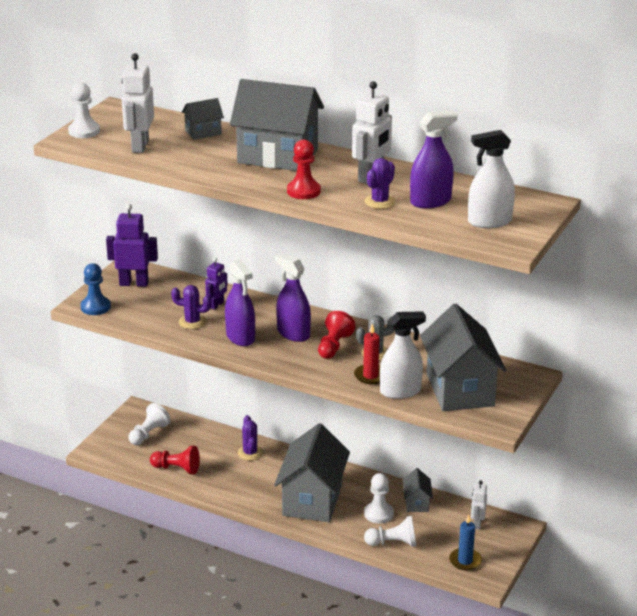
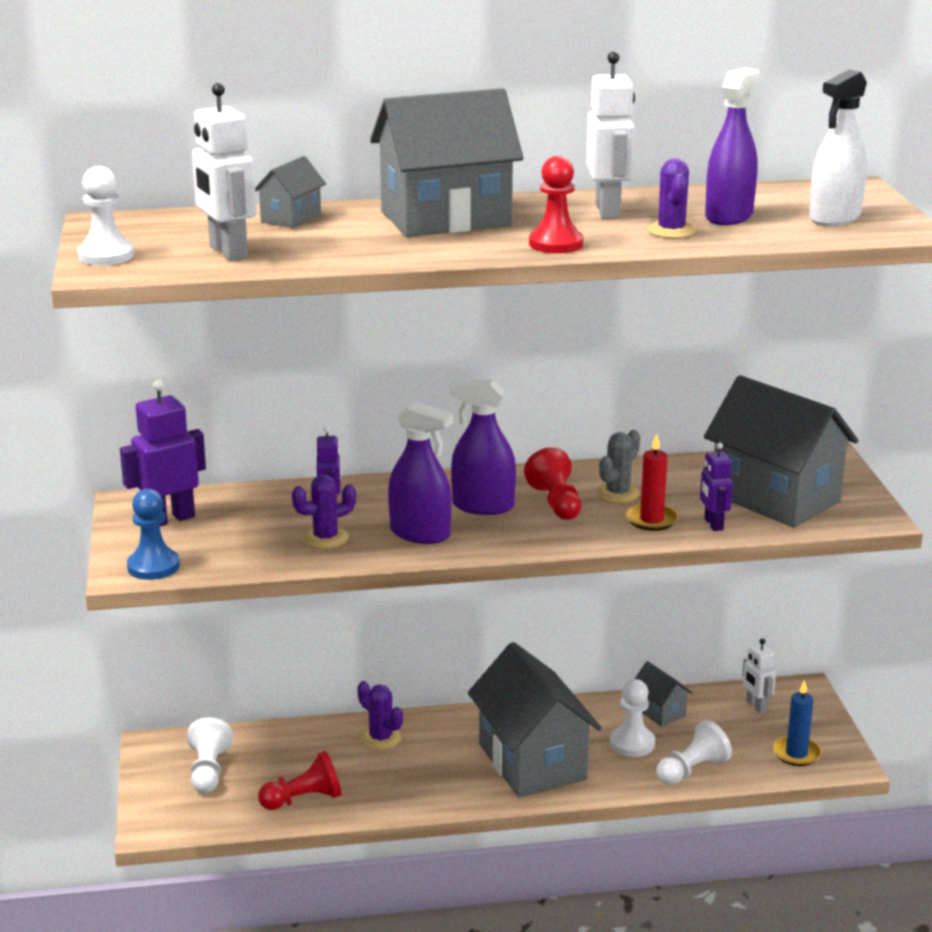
camera: 35 degrees left, 5 degrees down
(400, 391) = (713, 524): white spray bottle -> purple robot

